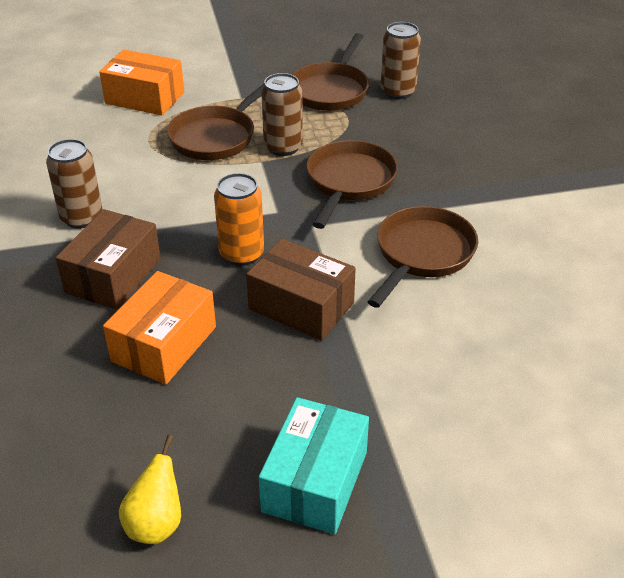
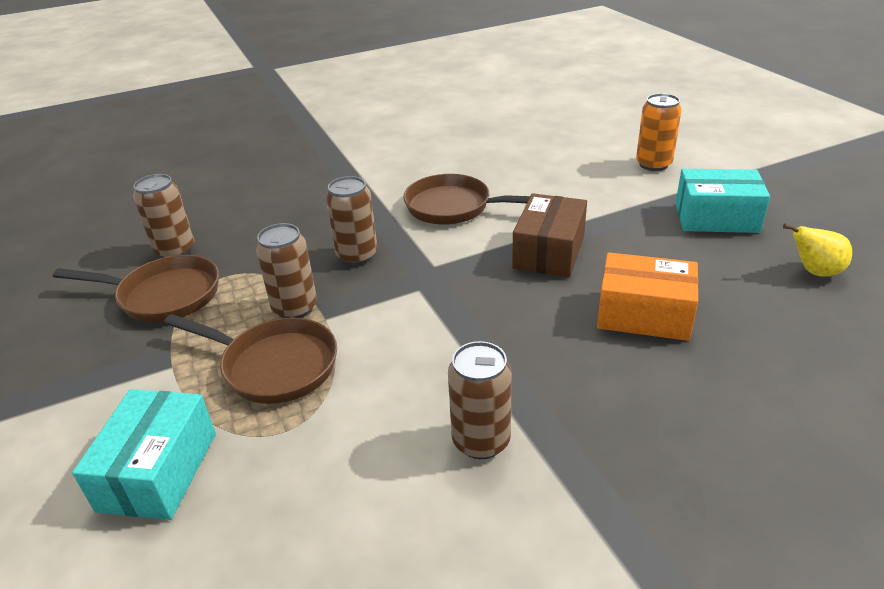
camera: 100 degrees left, 5 degrees down
(113, 275) = (572, 377): brown box -> none
(145, 98) = (158, 471): orange box -> turquoise box
(241, 254) = (495, 297): orange can -> orange can (653, 164)
(349, 182) = (357, 255): brown pan -> brown can

